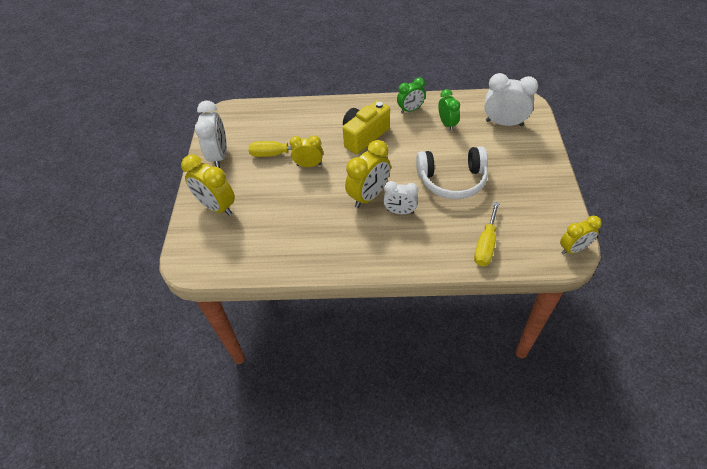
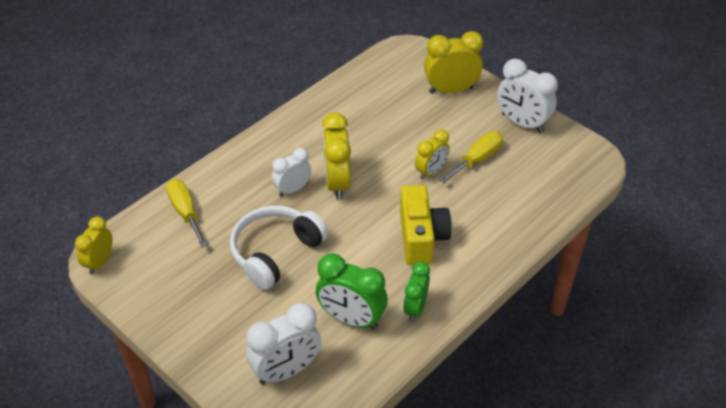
camera: 130 degrees right, 5 degrees down
(447, 124) = (351, 319): green clock -> green clock, size x1.56

